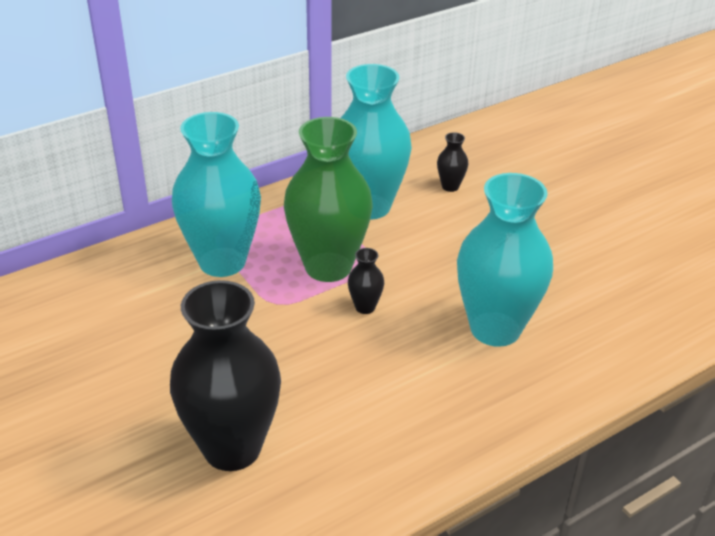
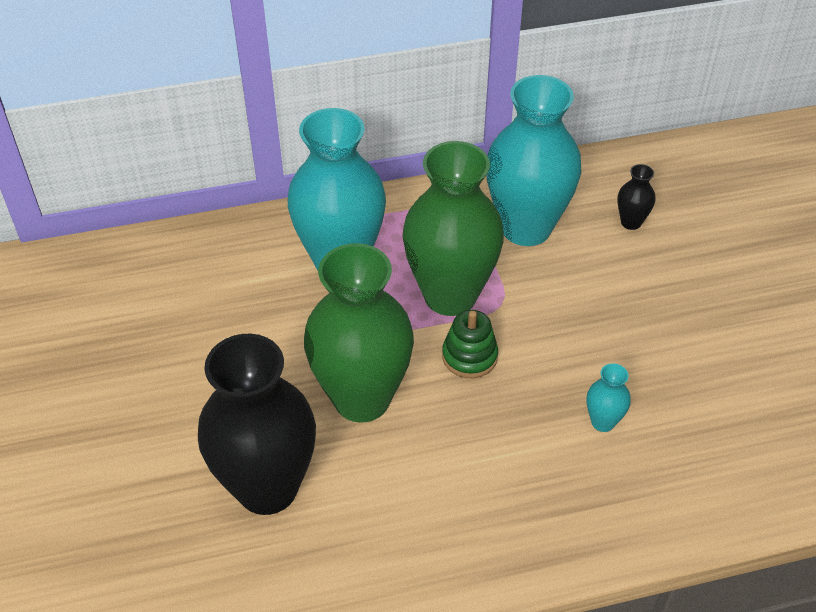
camera: 20 degrees right, 10 degrees up
(287, 359) = (362, 399): none -> green vase
(365, 307) = (469, 356): black vase -> green stacking toy
(495, 329) = (603, 422): turquoise vase -> turquoise vase, size x0.41

